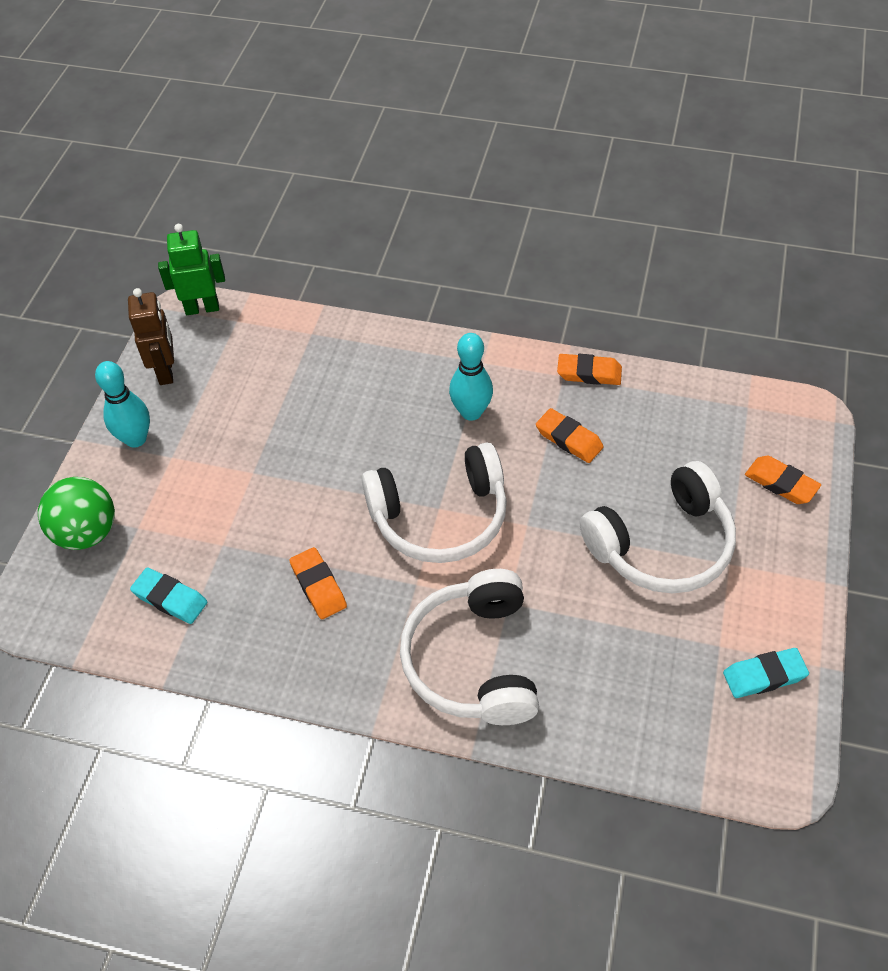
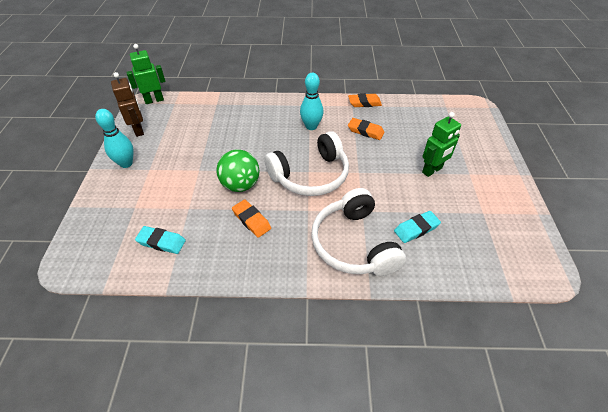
camera: 15 degrees left, 5 degrees down
(87, 532) = (102, 215): green ball -> green ball (240, 185)
(662, 544) = (432, 170): white headphones -> green robot
(764, 676) = (513, 223): turquoise eraser -> turquoise eraser (416, 229)
(781, 483) = (477, 135): orange eraser -> none

